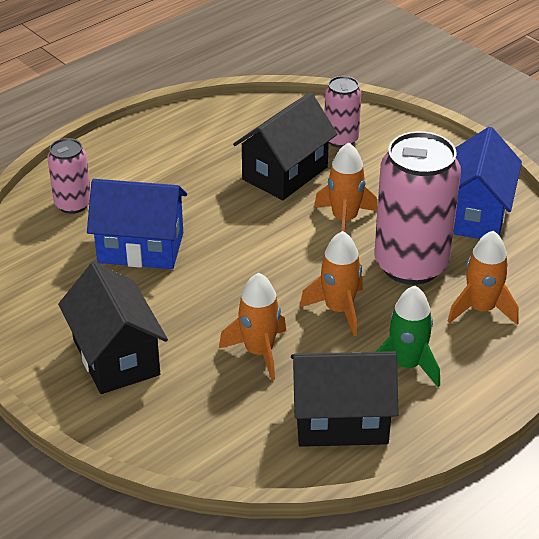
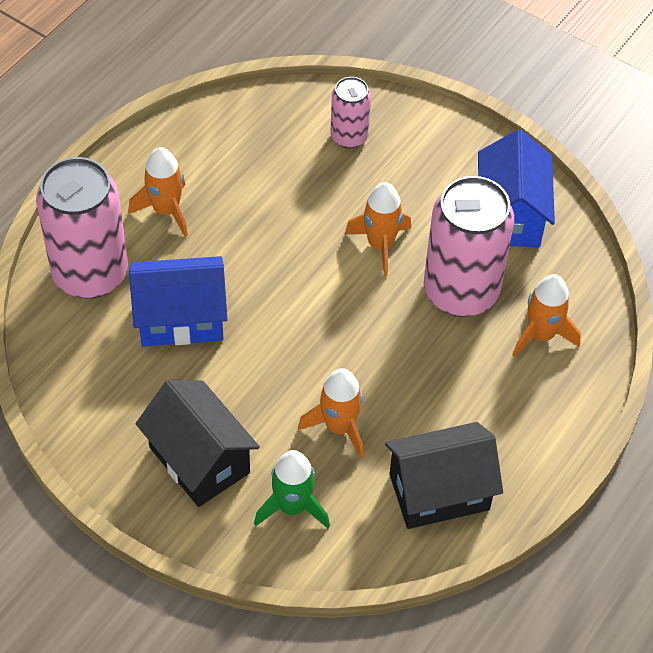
camera: 15 degrees left, 15 degrees up
(73, 204) = (90, 273): pink can -> pink can, size x1.90
(285, 173) = (302, 193): black house -> none
(338, 310) = (403, 361): orange rocket -> orange rocket (166, 210)
(406, 365) = (485, 415): green rocket -> green rocket (292, 507)

